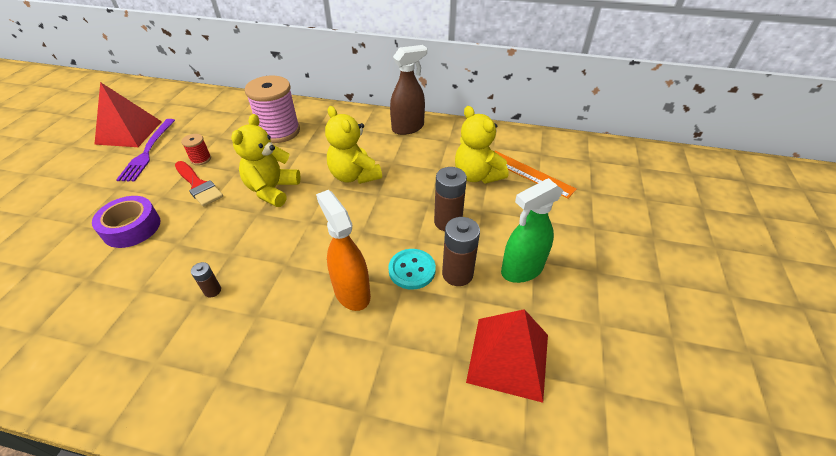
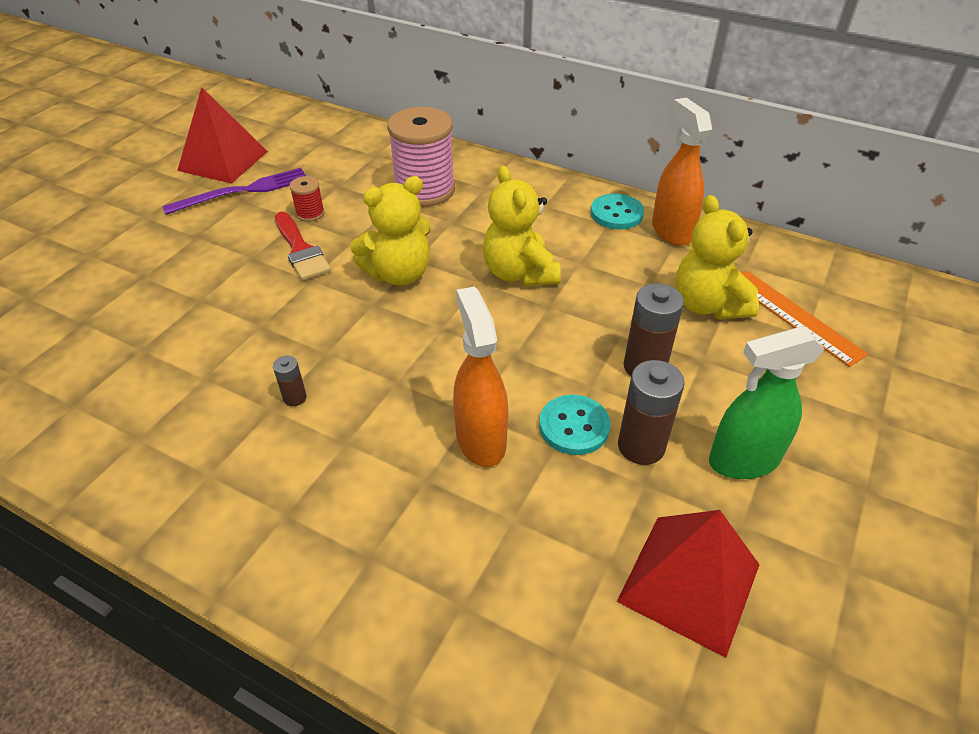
camera: 15 degrees right, 0 degrees up
(132, 228) = (207, 293): purple tape -> none
(148, 151) = (243, 191): purple fork -> purple fork turned 135 degrees counterclockwise
(272, 190) = (399, 274): yellow teddy bear -> yellow teddy bear turned 150 degrees counterclockwise
(408, 128) = (616, 213): brown spray bottle -> turquoise button
(444, 133) = (671, 231): none -> orange spray bottle

